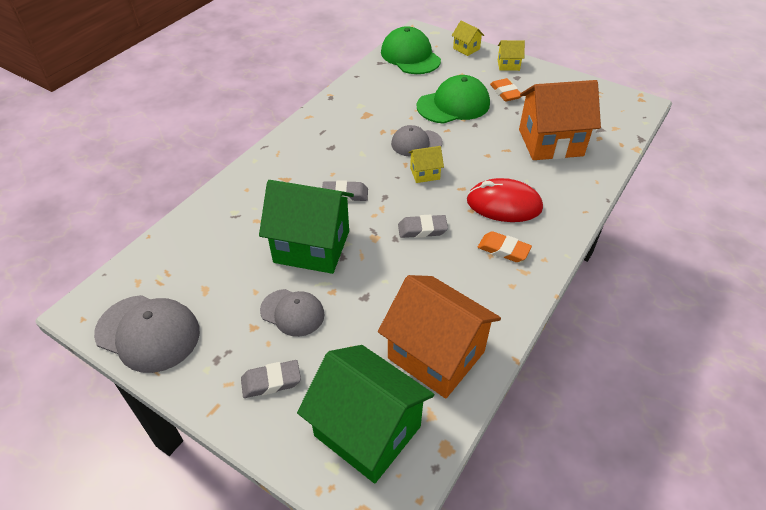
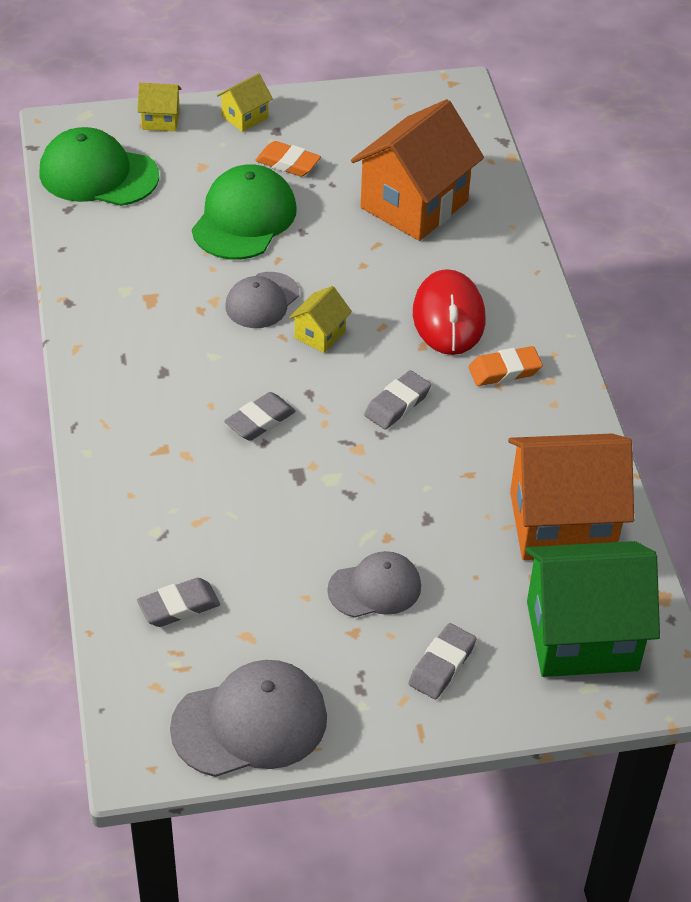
camera: 45 degrees left, 0 degrees up
(197, 252) = (179, 606): none -> grey eraser
(312, 246) = (302, 506): green house -> none
(504, 204) = (448, 317): red mouse -> red mouse turned 60 degrees counterclockwise

